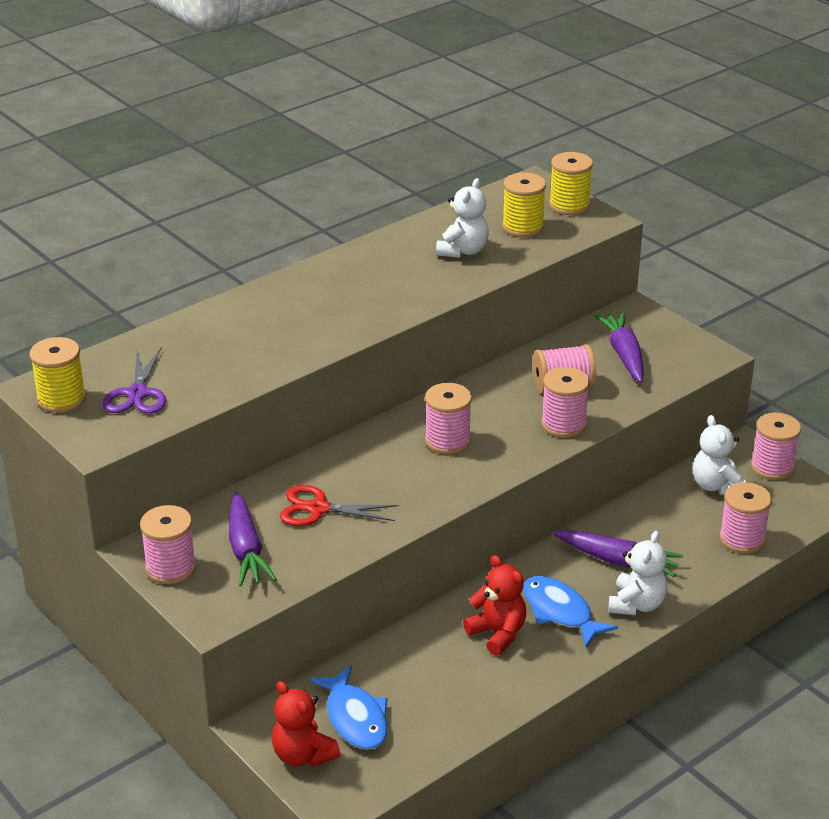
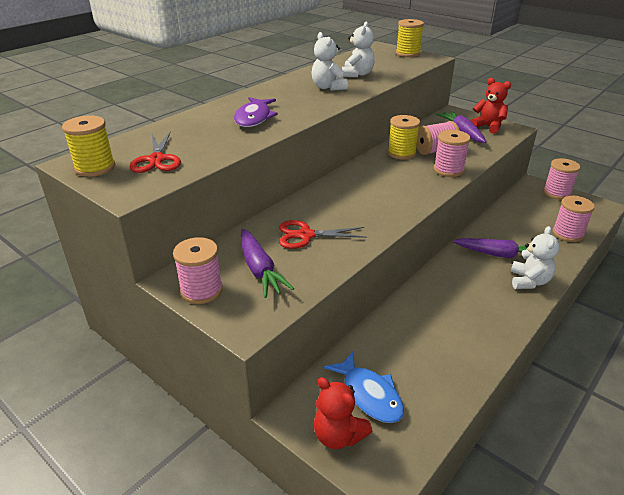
camera: 10 degrees left, 0 degrees up
(137, 394) = (157, 159): purple scissors -> red scissors
(279, 331) = (254, 118): none -> purple fish
(447, 441) = (378, 185): pink spool -> none
(497, 633) = (447, 313): red teddy bear -> red teddy bear (488, 127)
(523, 227) = (387, 63): yellow spool -> yellow spool (401, 153)
(560, 612) = (481, 292): blue fish -> none
(716, 486) = (532, 206): white teddy bear -> white teddy bear (328, 87)

